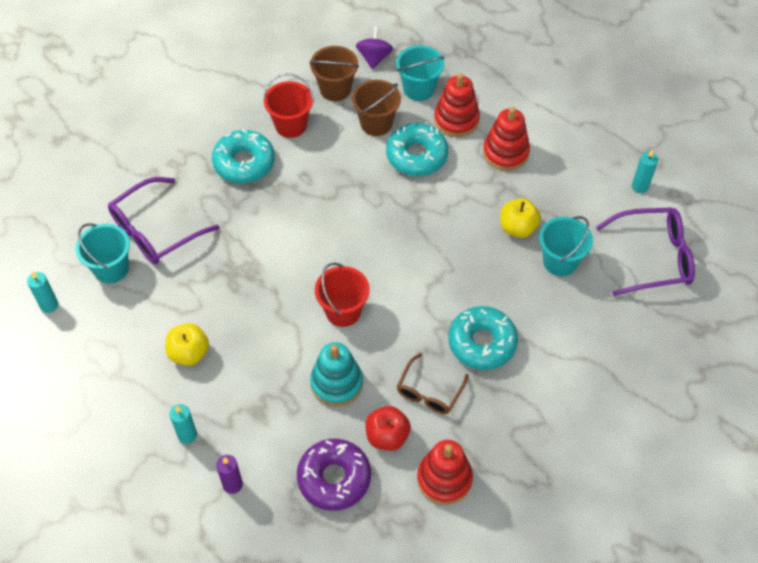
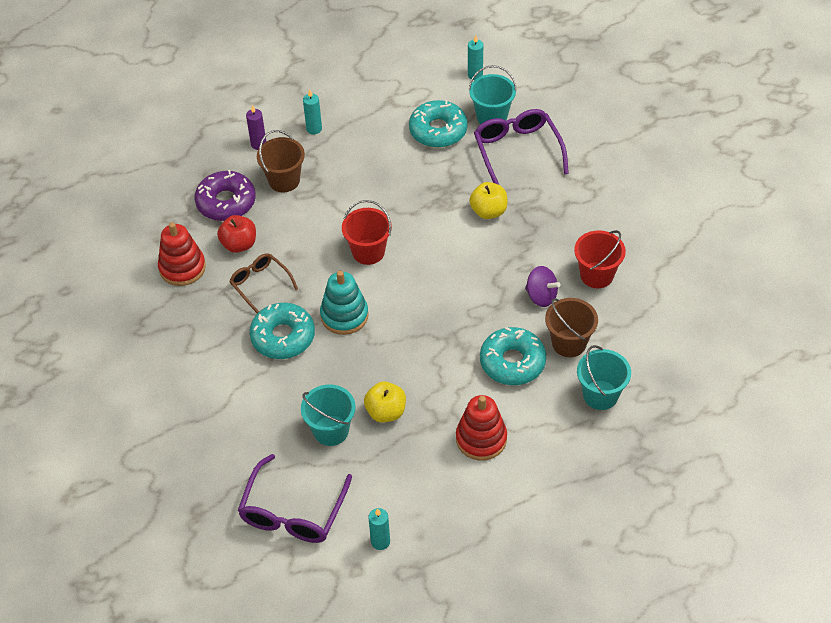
camera: 115 degrees right, 5 degrees down
(189, 353) = (384, 145): yellow apple -> yellow apple (488, 211)
(244, 162) = (565, 228): turquoise donut -> turquoise donut (438, 130)
(335, 89) = (629, 324): brown bucket -> brown bucket (284, 180)
(336, 383) = (304, 227): turquoise stacking toy -> turquoise stacking toy (344, 315)
(374, 58) = (661, 371): purple spinning top -> purple spinning top (541, 296)
(456, 119) = (544, 412): red stacking toy -> none

